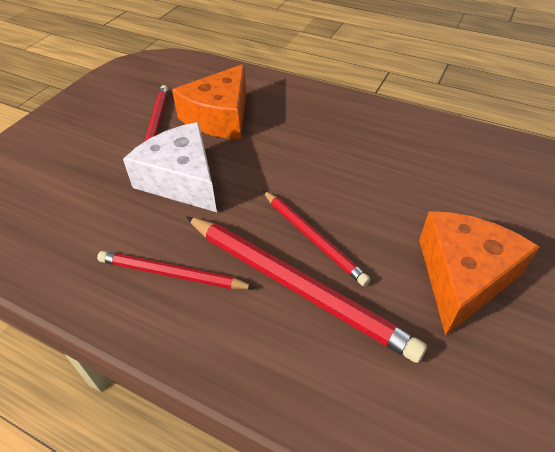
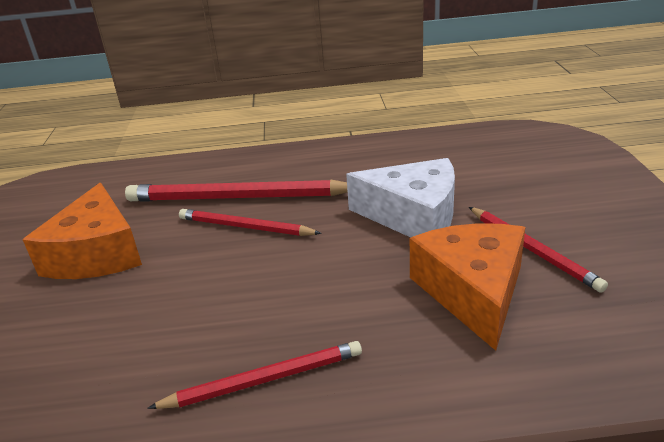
camera: 150 degrees right, 15 degrees down
(172, 274) = (336, 169): red pencil -> red pencil (263, 379)

